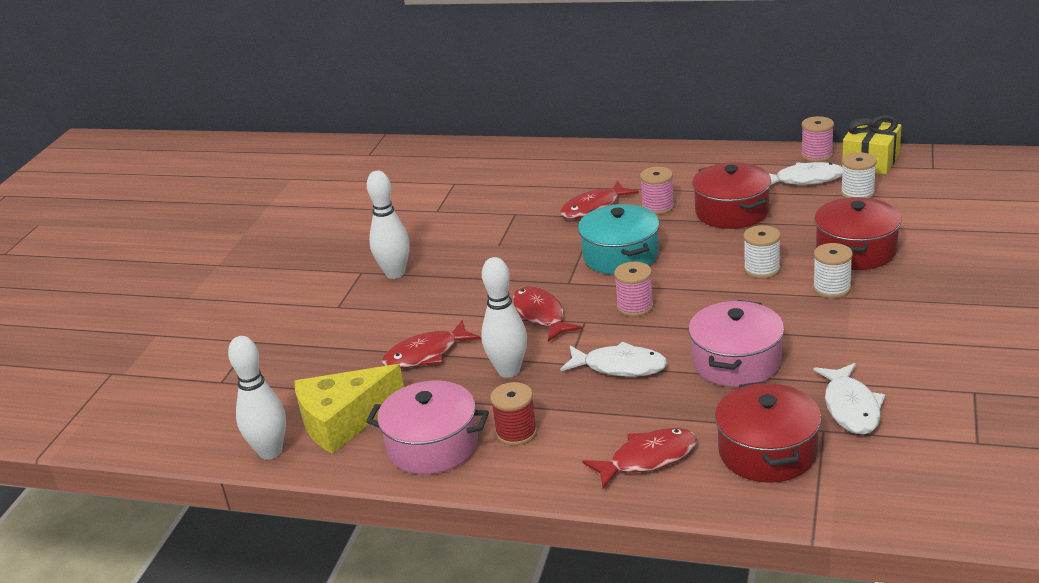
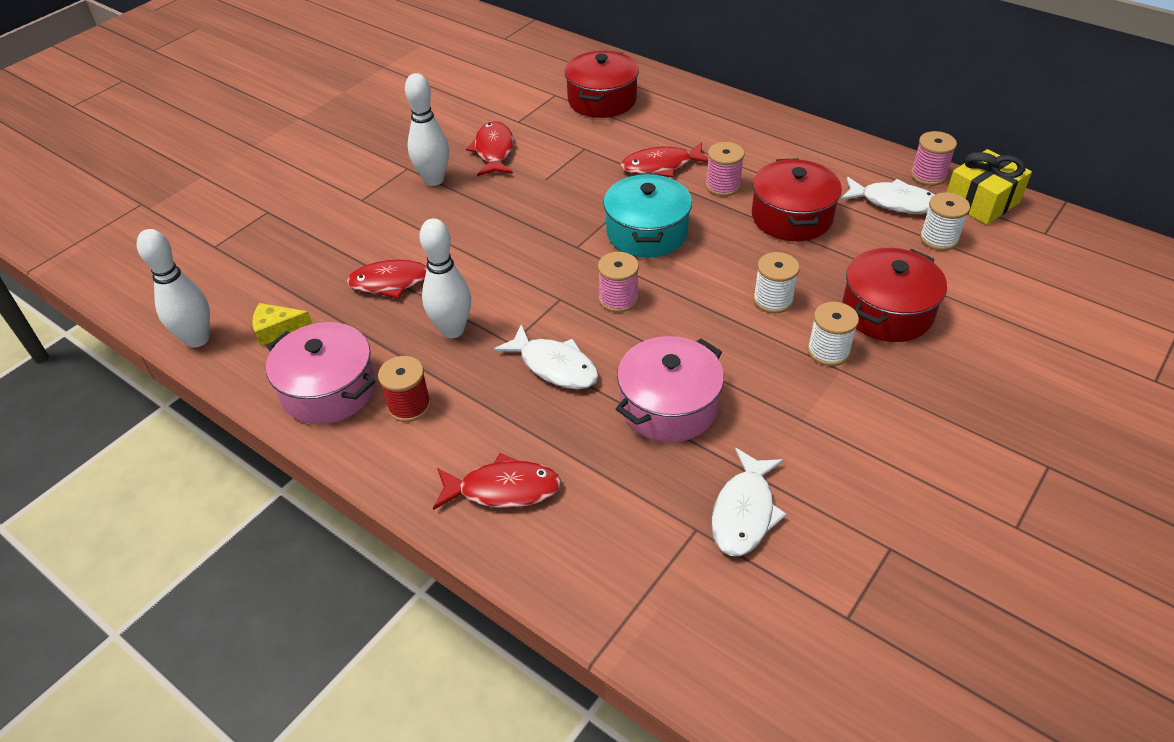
camera: 20 degrees right, 15 degrees up
(343, 421) = (277, 329): yellow cheese -> yellow cheese, size x0.51
(540, 315) = (525, 276): red fish -> red fish (494, 151)
(767, 452) = (622, 532): red pot -> red pot (602, 100)

